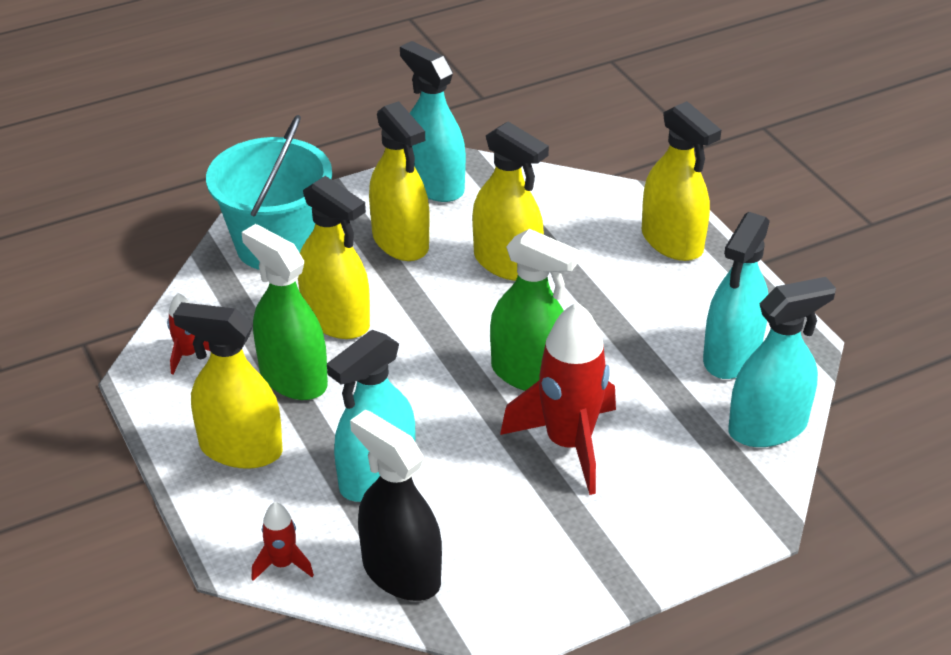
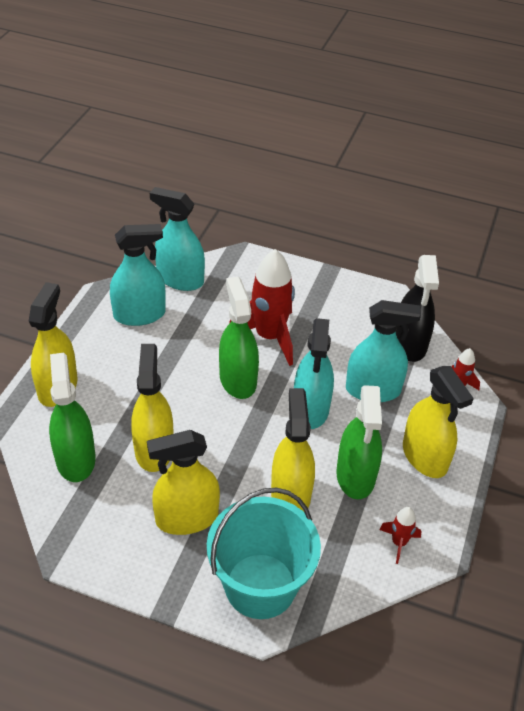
camera: 135 degrees left, 5 degrees up
(400, 241) = (187, 518): yellow spray bottle -> yellow spray bottle turned 120 degrees counterclockwise
(434, 185) = (106, 546): turquoise spray bottle -> turquoise spray bottle (310, 409)
(556, 211) = (75, 459): none -> green spray bottle

